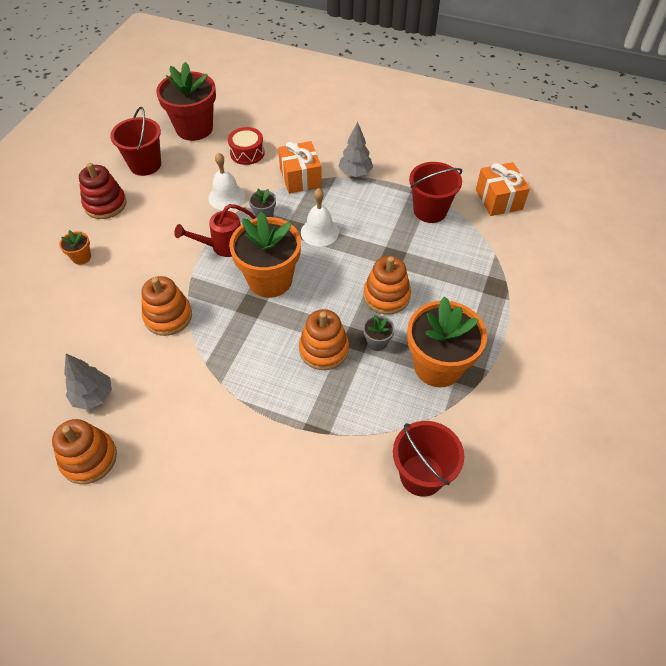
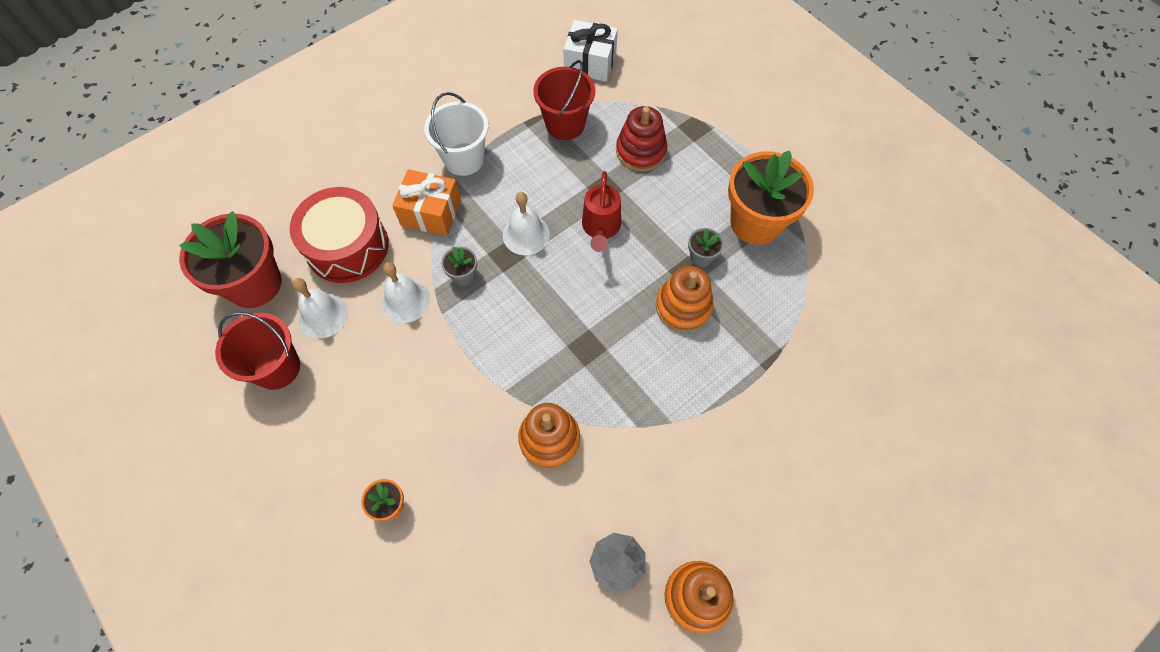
camera: 60 degrees left, 10 degrees up
(105, 204) = (314, 443): red stacking toy -> red stacking toy (641, 151)
(192, 166) = (323, 315): none -> white bell
(223, 246) = (481, 338): red watering can -> red watering can (600, 228)
(247, 153) = (347, 246): red drum -> red drum, size x1.74
(270, 280) = (562, 313): orange flower pot -> none
(355, 173) = (464, 159): grey tree -> white bucket
(386, 296) = (650, 220): orange stacking toy -> none
(421, 475) = (860, 297): red bucket -> none
(498, 199) = (590, 63): orange gift -> white gift

